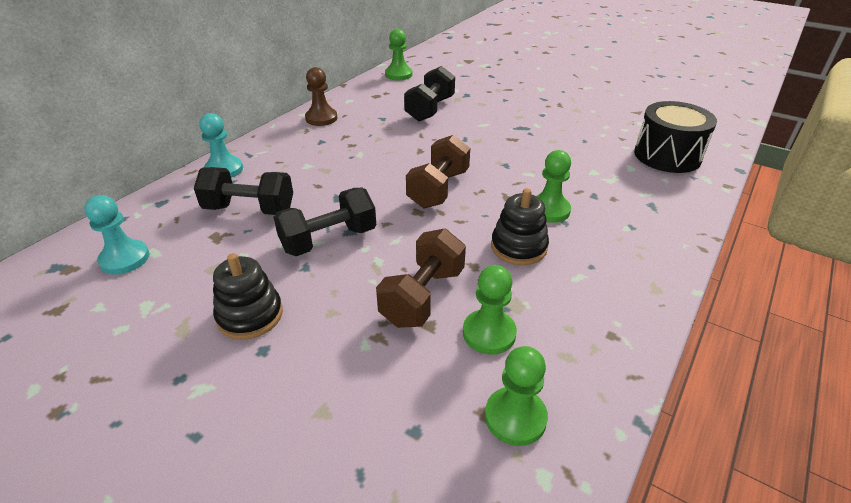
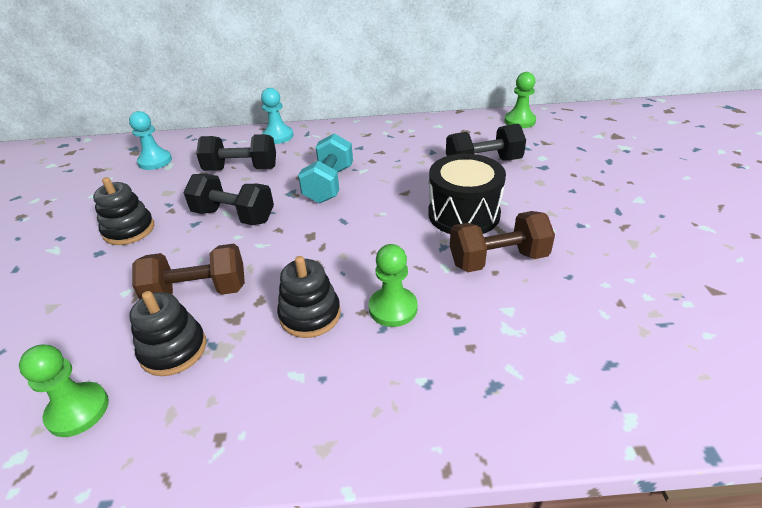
camera: 55 degrees right, 0 degrees up
(249, 209) = (241, 169): black dumbbell -> black dumbbell turned 60 degrees counterclockwise
(321, 118) = (393, 130): brown pawn -> none
(356, 176) = (329, 184): none -> turquoise dumbbell
(438, 189) = (355, 230): brown dumbbell -> brown dumbbell (498, 260)
(489, 333) = (173, 350): green pawn -> black stacking toy
(667, 156) = (636, 359): black drum -> black drum (463, 214)

